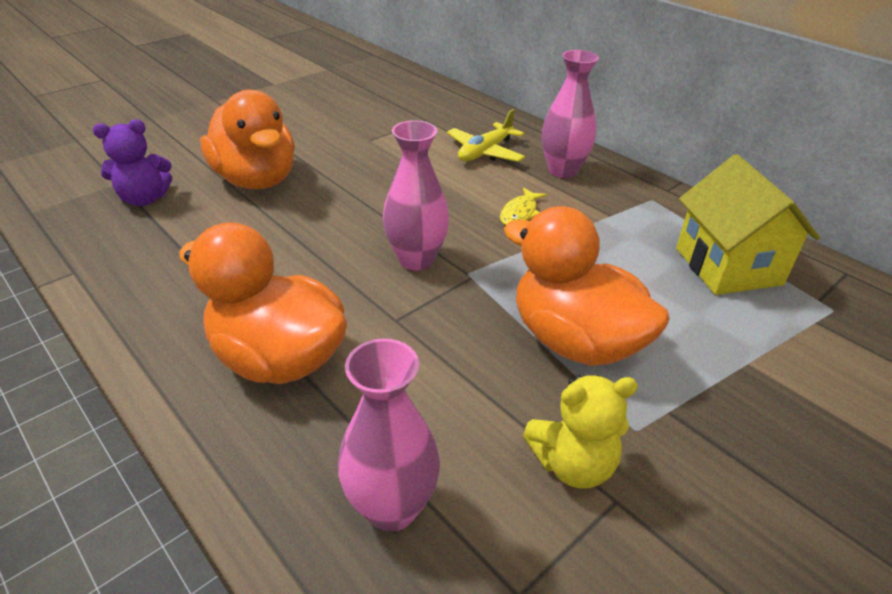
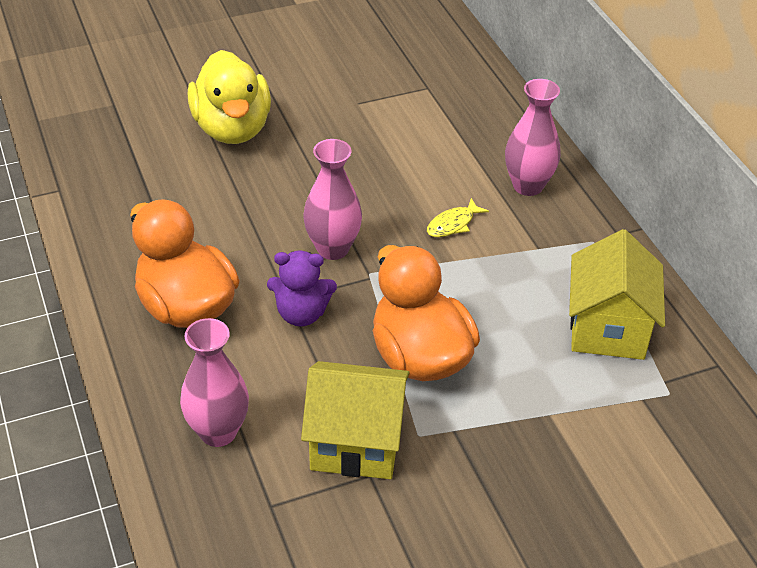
camera: 20 degrees right, 5 degrees up
(145, 199) = (131, 128): purple teddy bear -> purple teddy bear (301, 314)
(257, 180) = (232, 128): orange duck -> yellow duck
(485, 152) = (463, 145): yellow plane -> none
(573, 464) = (356, 443): yellow teddy bear -> yellow house

